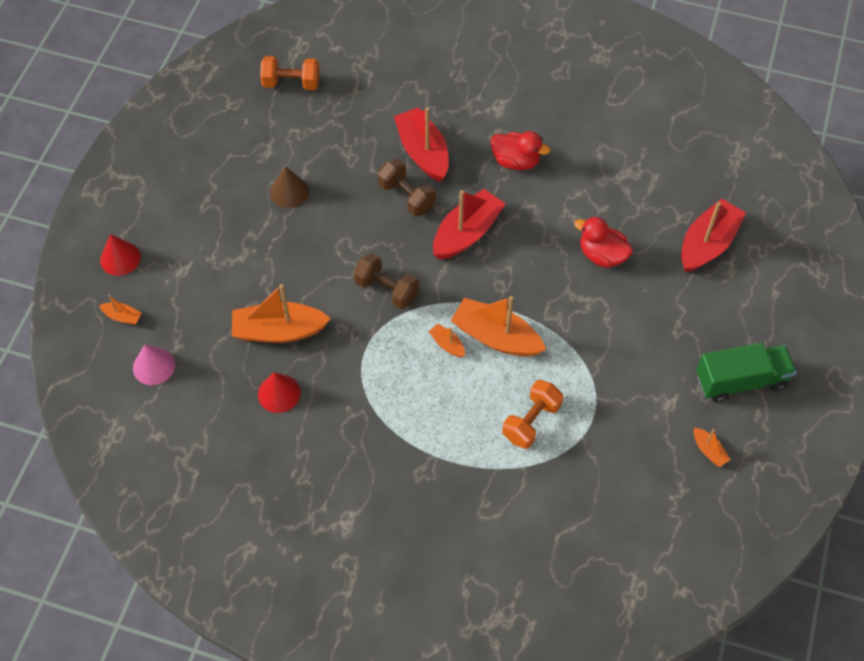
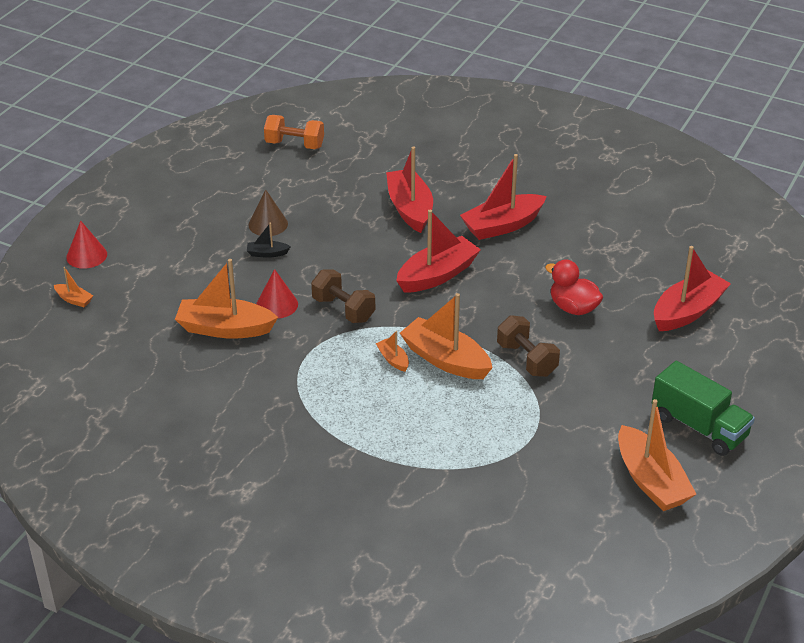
camera: 10 degrees right, 20 degrees down
(154, 366) = (92, 341): pink cone -> none
(279, 393) = (210, 377): red cone -> red cone (277, 304)
(297, 230) = (267, 253): none -> black boat
(407, 197) = (384, 240): brown dumbbell -> brown dumbbell (527, 359)
(516, 161) = (502, 225): red duck -> red boat
(531, 421) = (464, 432): orange dumbbell -> none
(708, 451) = (650, 481): orange boat -> orange boat, size x2.18
(741, 381) = (699, 426): green truck -> green truck turned 45 degrees clockwise

